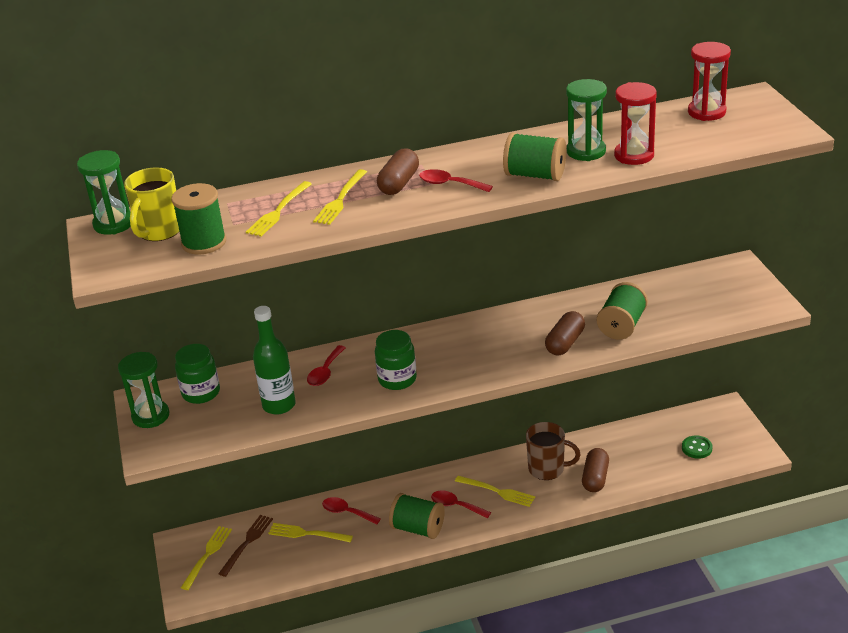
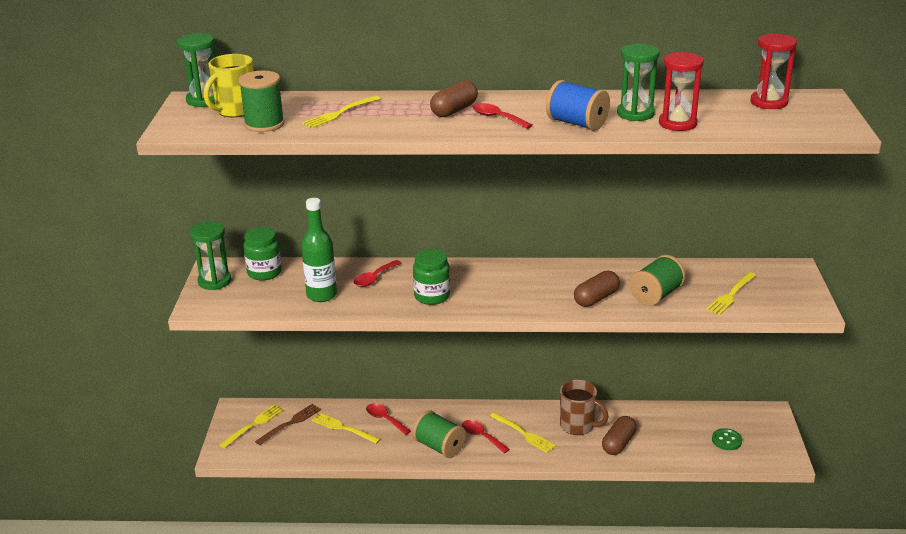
camera: 15 degrees right, 5 degrees down
(340, 200) = (396, 114): yellow fork -> yellow fork (731, 295)
(535, 175) = (577, 123): green spool -> blue spool

